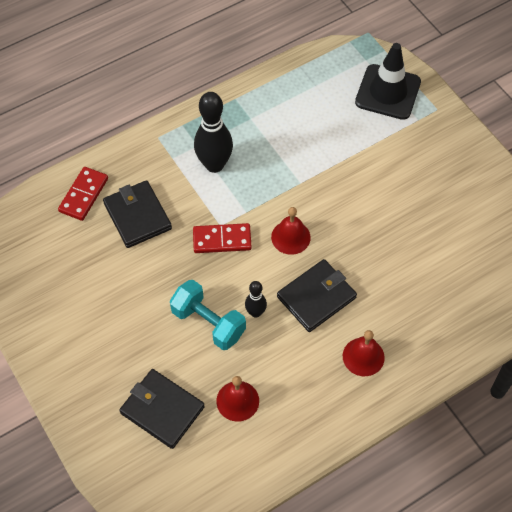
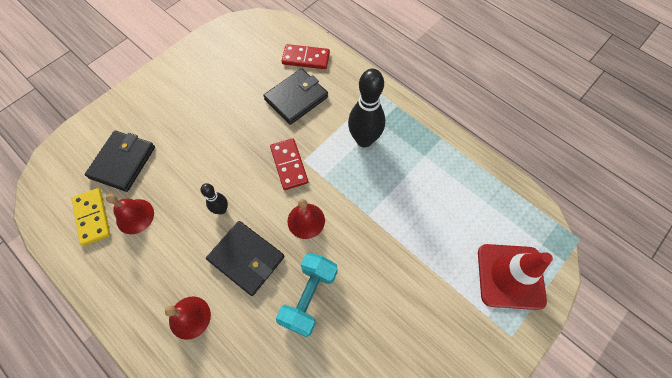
camera: 75 degrees right, 5 degrees up
(208, 323) = (206, 175): turquoise dumbbell -> turquoise dumbbell (309, 297)
(226, 446) = (92, 217): none -> yellow domino
(388, 92) = (510, 276): black traffic cone -> red traffic cone

